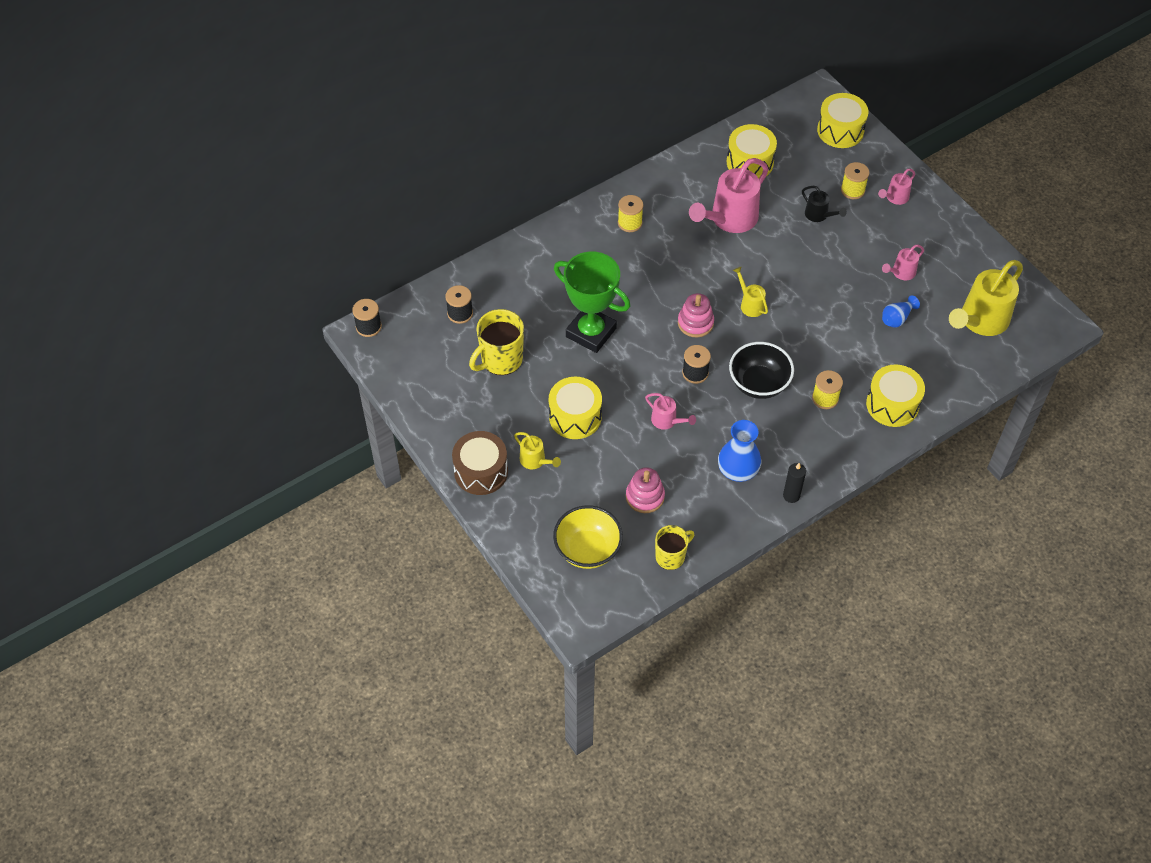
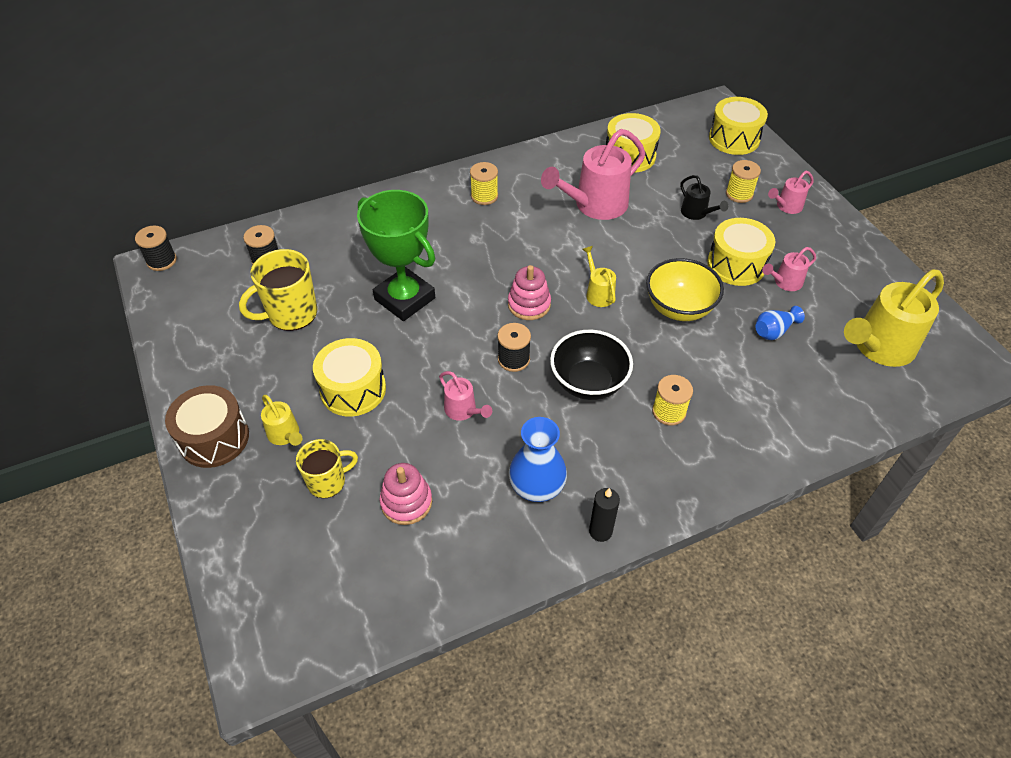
camera: 10 degrees right, 5 degrees down
(587, 550) = (308, 563): yellow bowl -> yellow bowl (679, 308)
(671, 556) = (416, 591): yellow mug -> yellow mug (328, 482)
(892, 404) = (755, 432): yellow drum -> yellow drum (736, 264)

